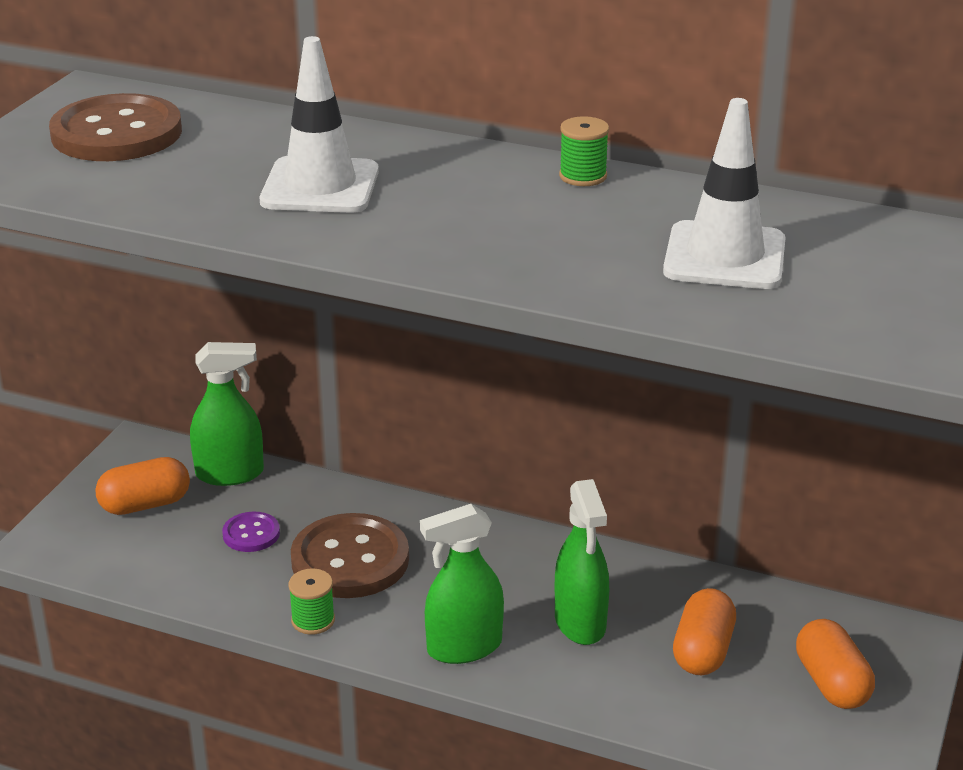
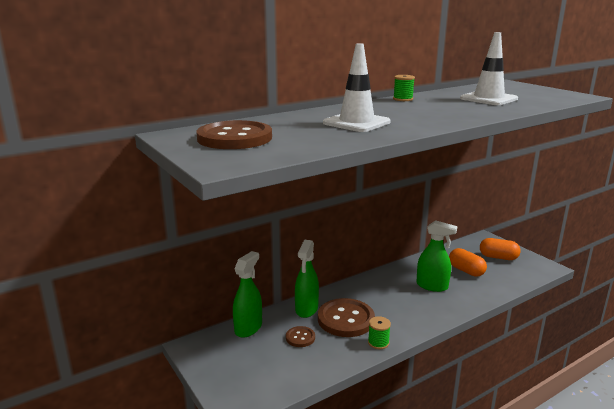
camera: 55 degrees left, 10 degrees down
(145, 504) = (242, 360): orange capsule -> none
(251, 534) = (300, 337): purple button -> brown button
(464, 647) = (427, 314): green spray bottle -> green spray bottle (306, 309)

